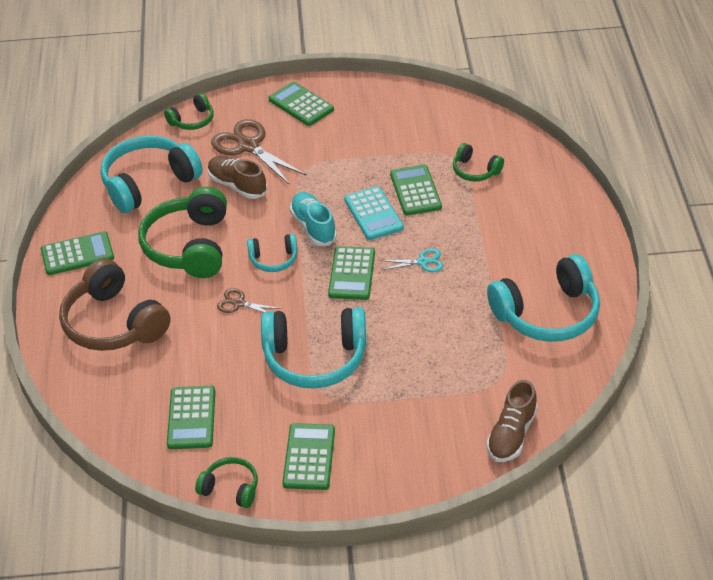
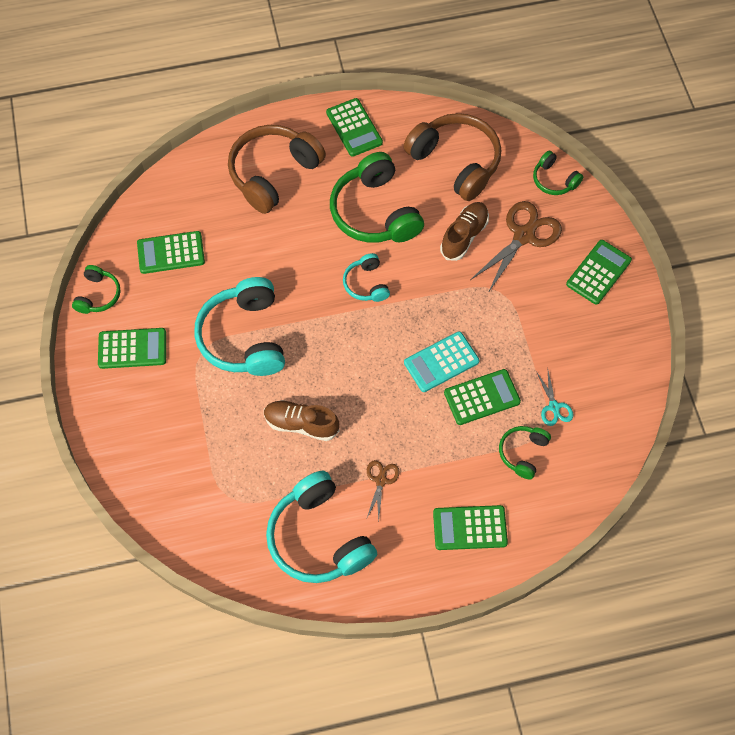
camera: 80 degrees right, 20 degrees up
(149, 183) = (455, 162): turquoise headphones -> brown headphones
(189, 246) = (375, 212): green headphones -> green headphones turned 105 degrees counterclockwise
(239, 303) = (306, 265): brown scissors -> brown scissors (381, 480)
(313, 227) = (415, 311): turquoise shoe -> none
(352, 274) = (355, 353): green calculator -> green calculator (470, 528)
(423, 262) = (378, 415): turquoise scissors -> turquoise scissors (554, 407)
(511, 435) = (163, 513): brown shoe -> brown shoe (301, 424)

